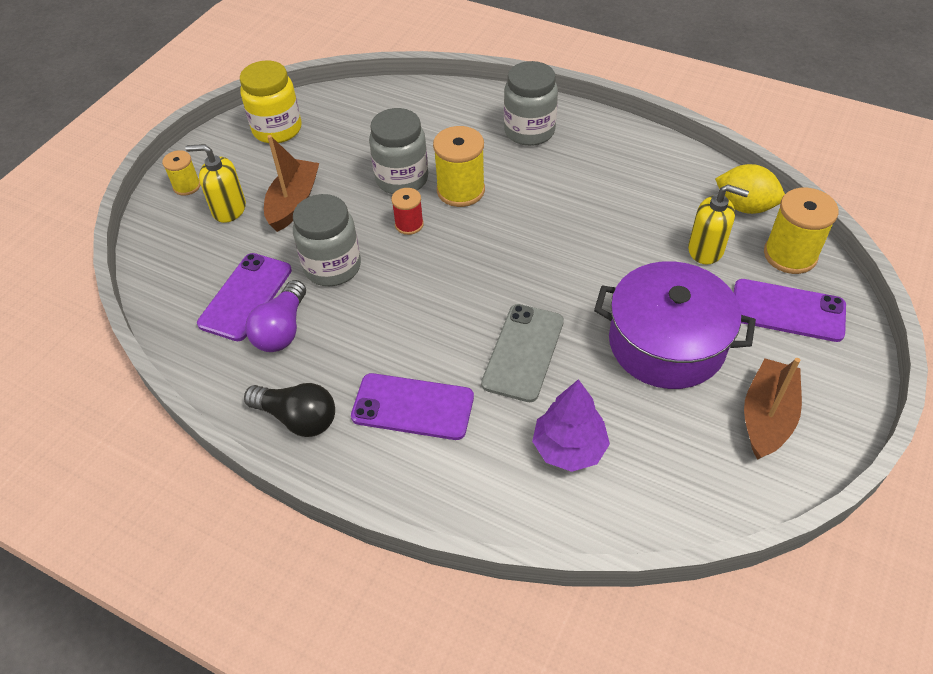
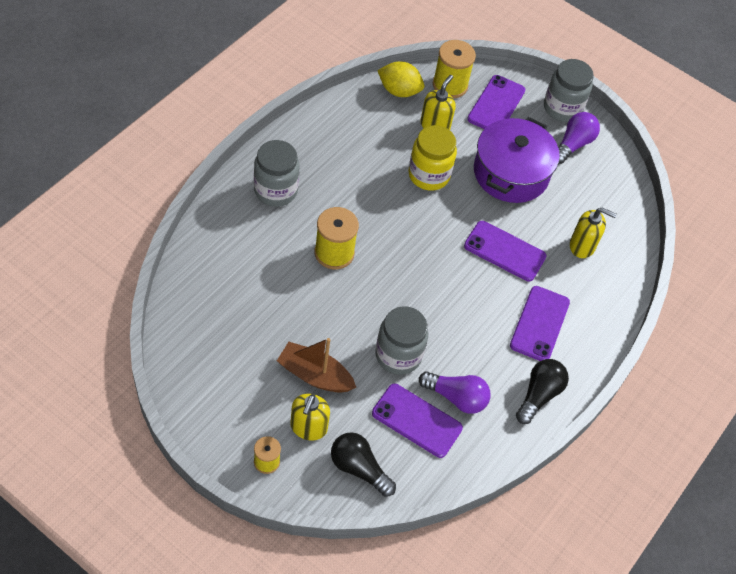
camera: 90 degrees left, 5 degrees up
(181, 256) = (359, 468): none -> black light bulb
(277, 129) = (207, 379): yellow jar -> yellow jar (429, 175)
(402, 179) = (308, 291): grey jar -> grey jar (562, 108)
(409, 224) = (364, 295): red spool -> none
(523, 352) = (504, 251): grey phone -> purple phone
(569, 448) = (582, 246): purple tree -> yellow soap dispenser
(744, 206) = (399, 91): yellow lemon -> yellow lemon turned 75 degrees clockwise
(767, 417) = (573, 144): brown boat -> purple light bulb

